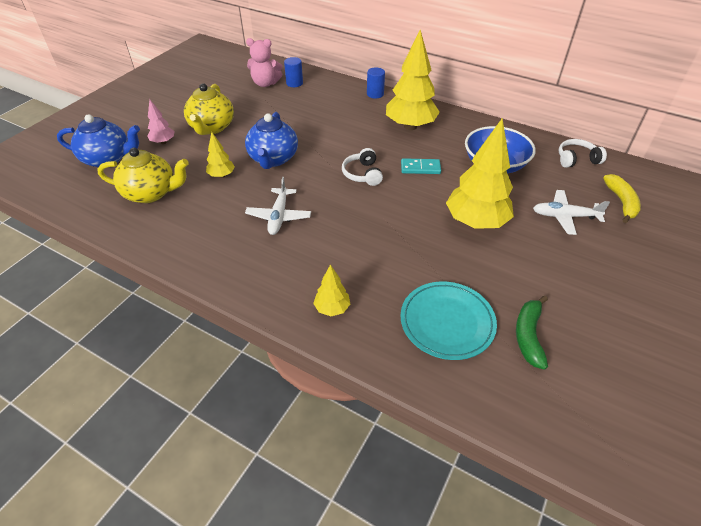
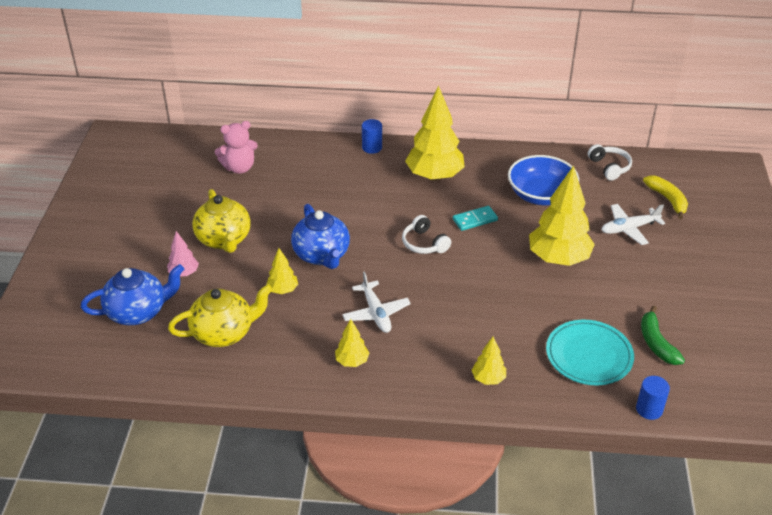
camera: 25 degrees left, 5 degrees down
(226, 249) = (352, 361): none -> yellow tree
(294, 83) = (272, 158): blue cylinder -> blue cylinder (649, 409)
(576, 159) = (609, 167): white headphones -> white headphones turned 105 degrees clockwise

